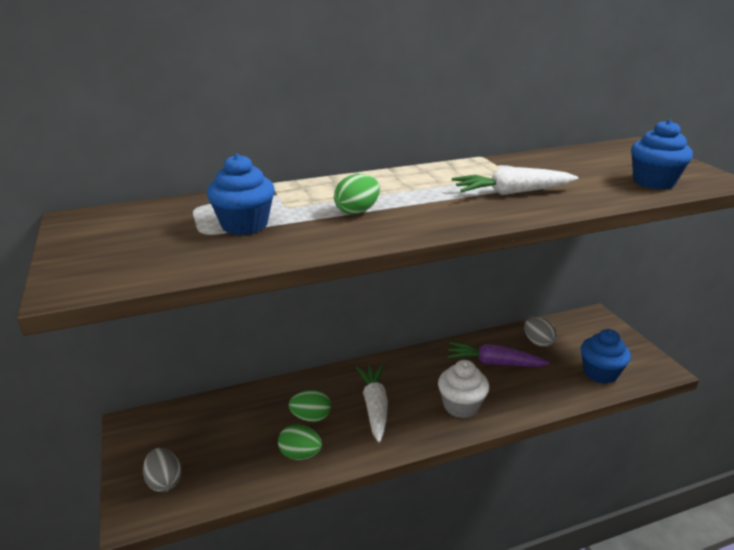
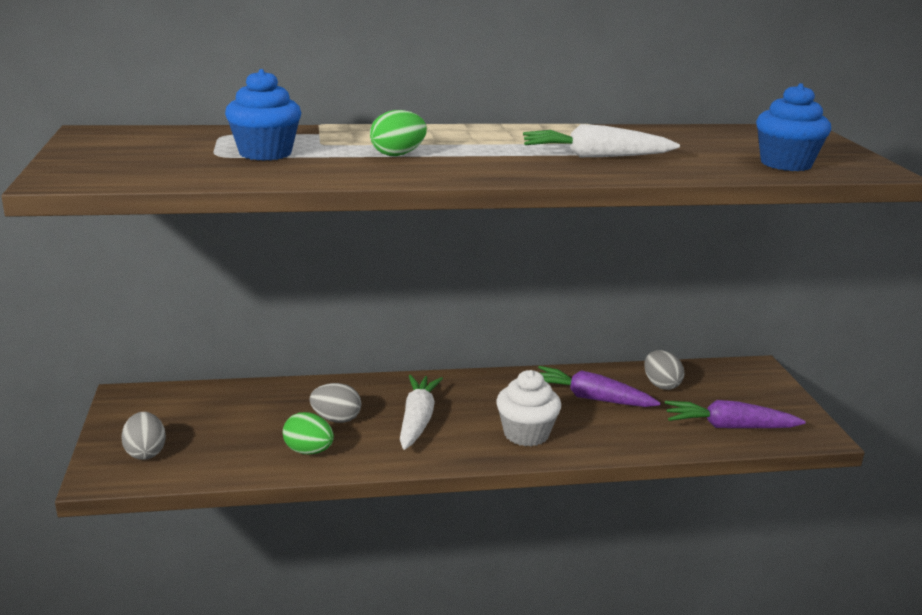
camera: 10 degrees right, 5 degrees down
(311, 417) = (336, 419): green egg -> grey egg
(600, 373) = (728, 426): blue cupcake -> purple carrot

